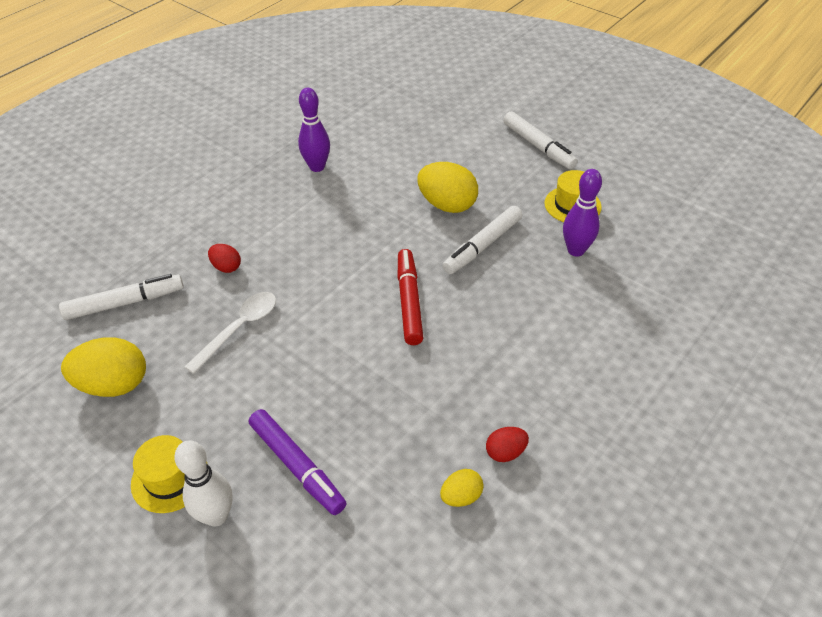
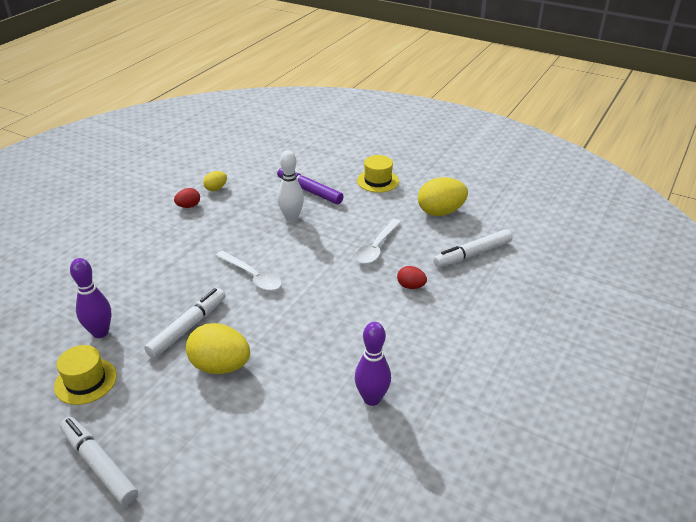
camera: 170 degrees right, 10 degrees down
(216, 516) = (345, 172): white bowling pin -> white bowling pin (291, 218)
(409, 302) = (252, 276): red marker -> white spoon

